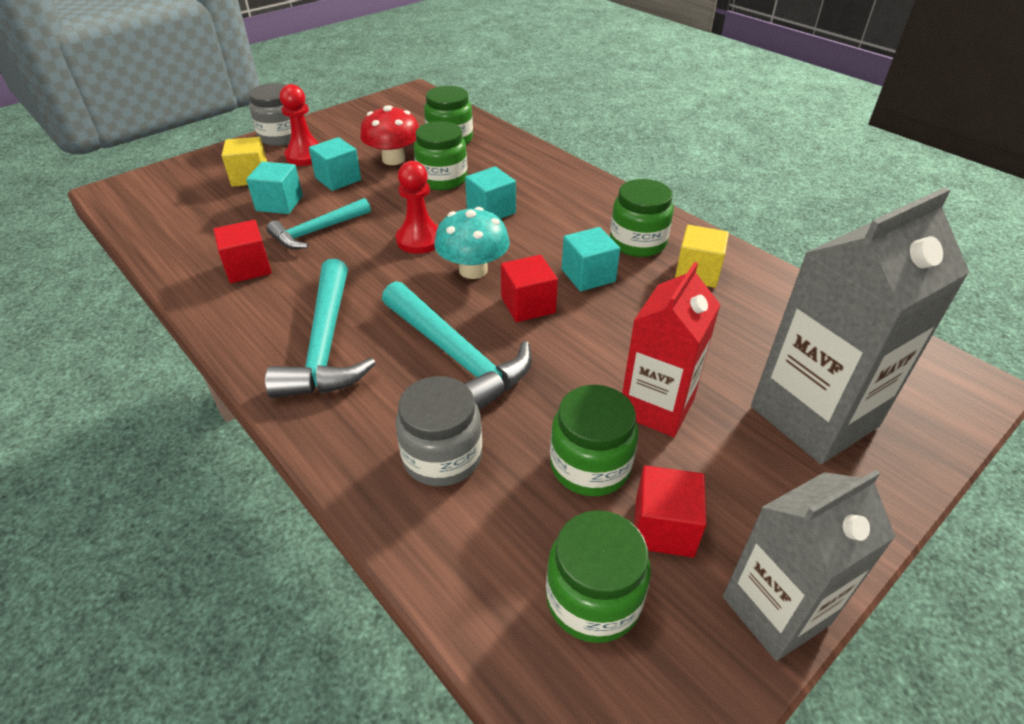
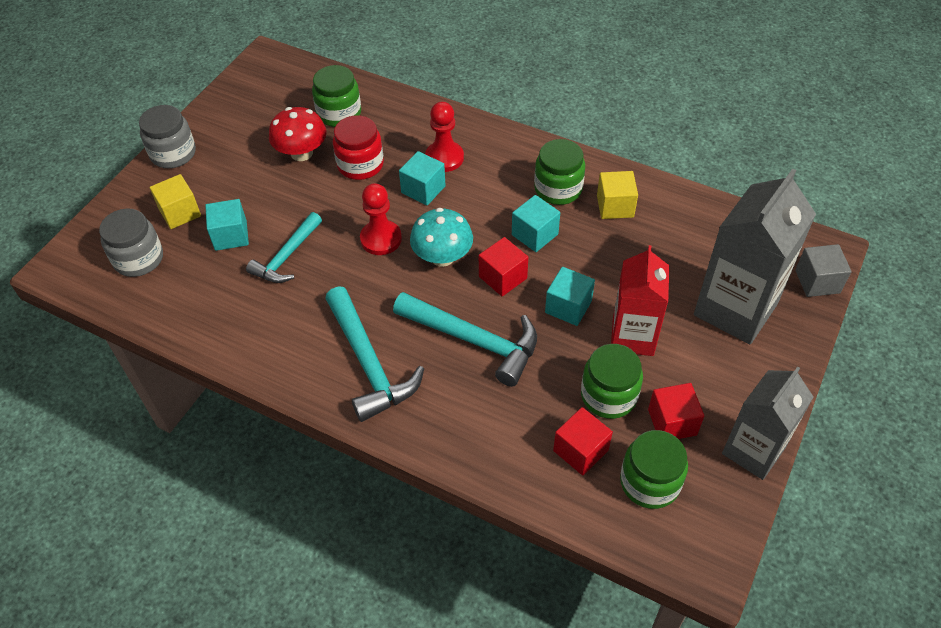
camera: 20 degrees left, 10 degrees up
(248, 268) = (253, 312): red cube -> red cube (580, 450)
(305, 156) = (215, 172): red pawn -> red pawn (444, 158)
(338, 179) = (265, 192): turquoise cube -> turquoise cube (568, 307)
(442, 179) = (360, 165): green jar -> red jar
(442, 456) = (509, 423): grey jar -> grey jar (138, 259)
(948, 417) = (817, 281): none -> grey cube

